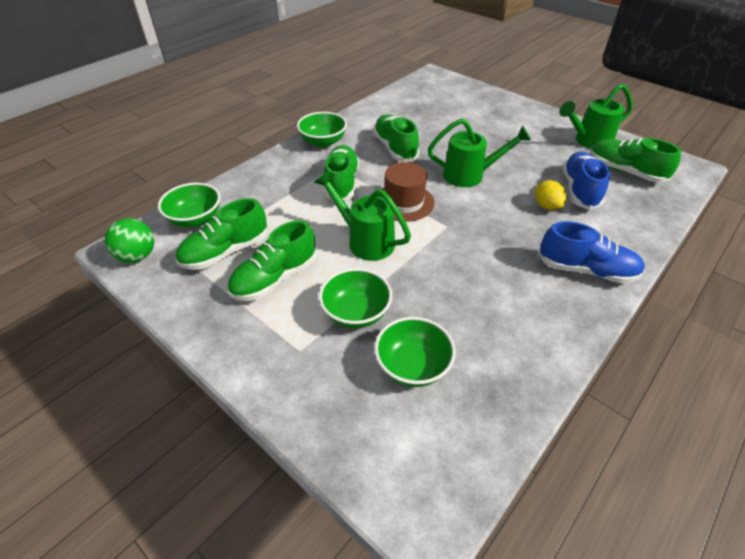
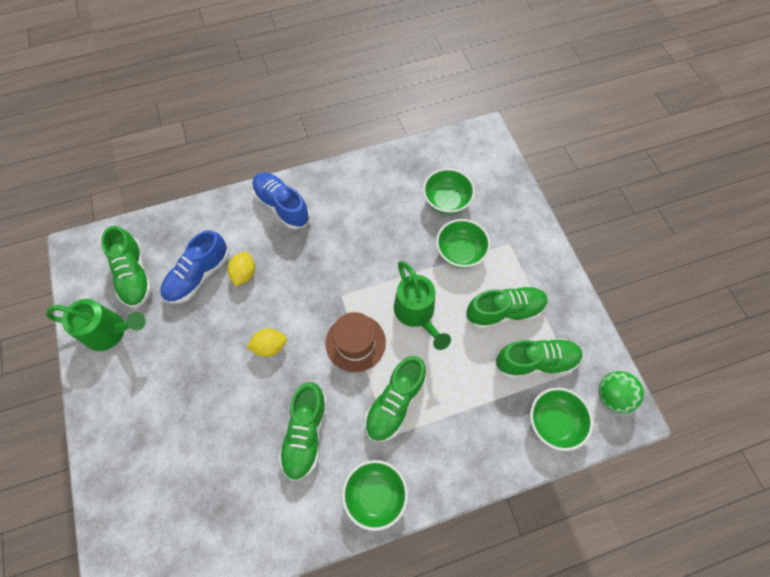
camera: 150 degrees left, 20 degrees up
(469, 175) = (270, 346): green watering can -> yellow lemon

